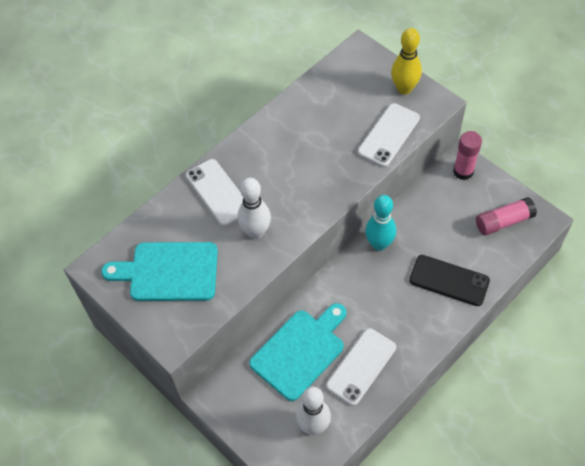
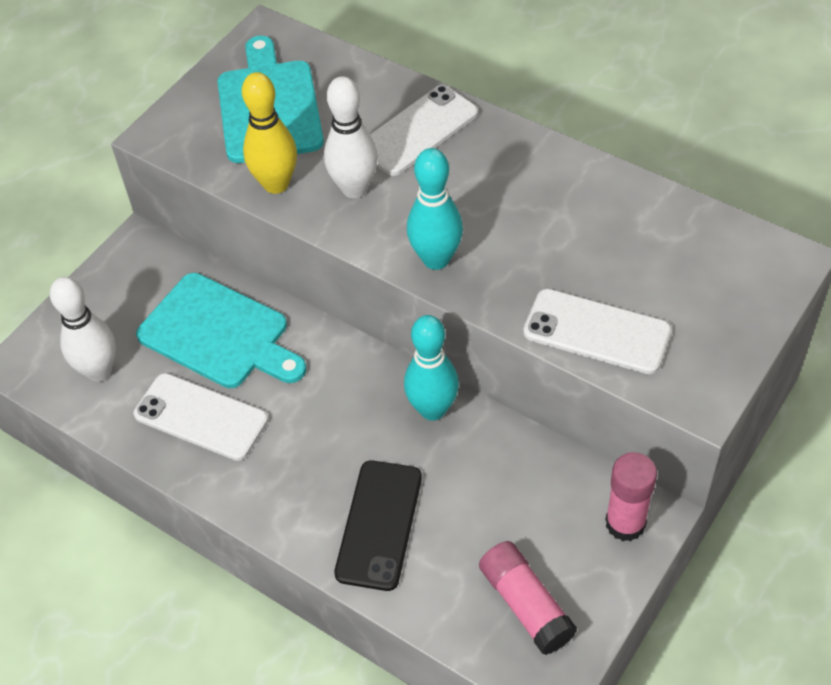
camera: 80 degrees right, 5 degrees down
(322, 198) = (436, 259): none -> turquoise bowling pin
(404, 89) = (715, 341): yellow bowling pin -> yellow bowling pin (276, 184)

